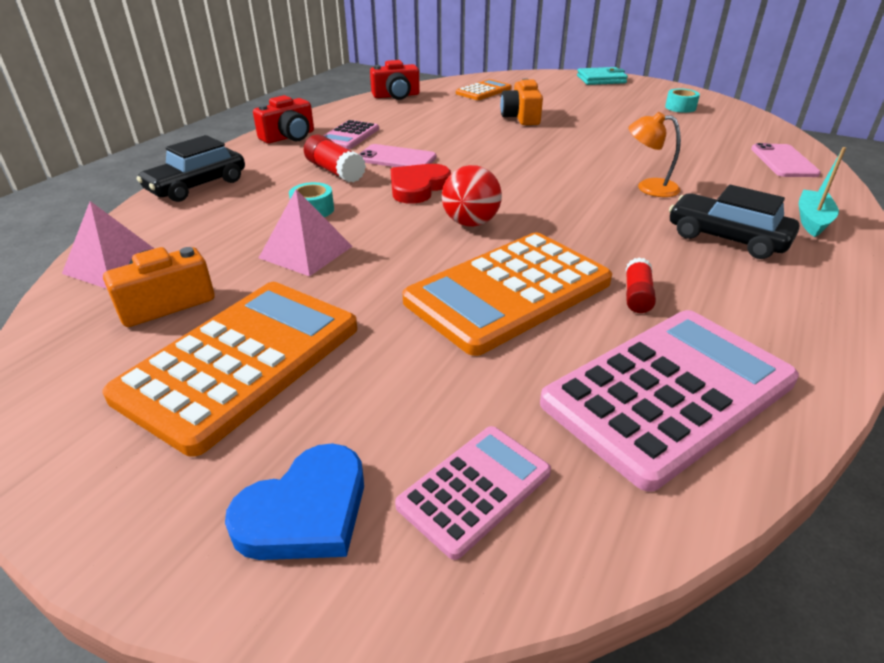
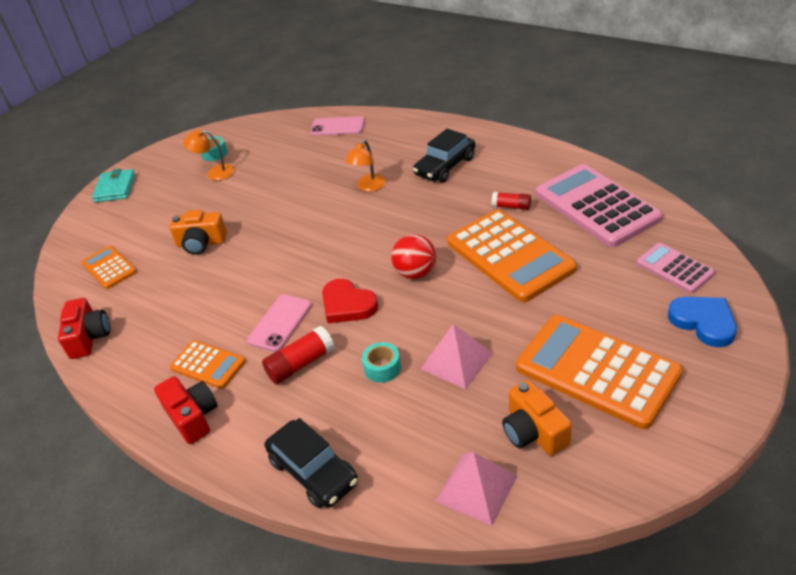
camera: 80 degrees left, 5 degrees up
(349, 136) = (208, 365): pink calculator -> orange calculator
(644, 111) = (215, 173): none -> orange lamp
(812, 220) = (425, 133): turquoise boat -> none

